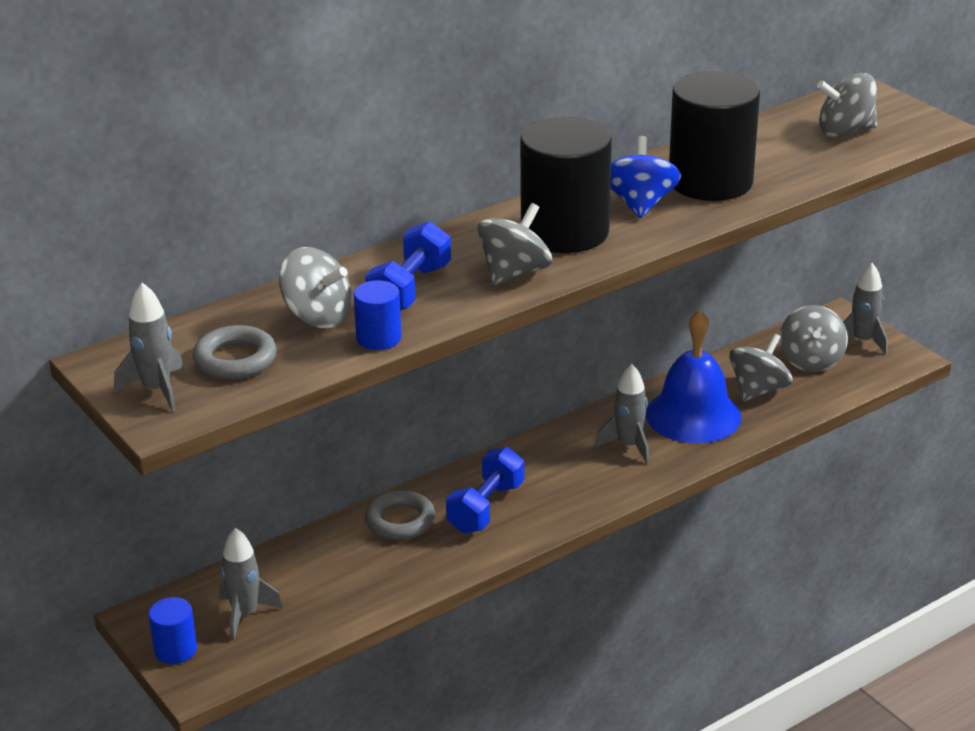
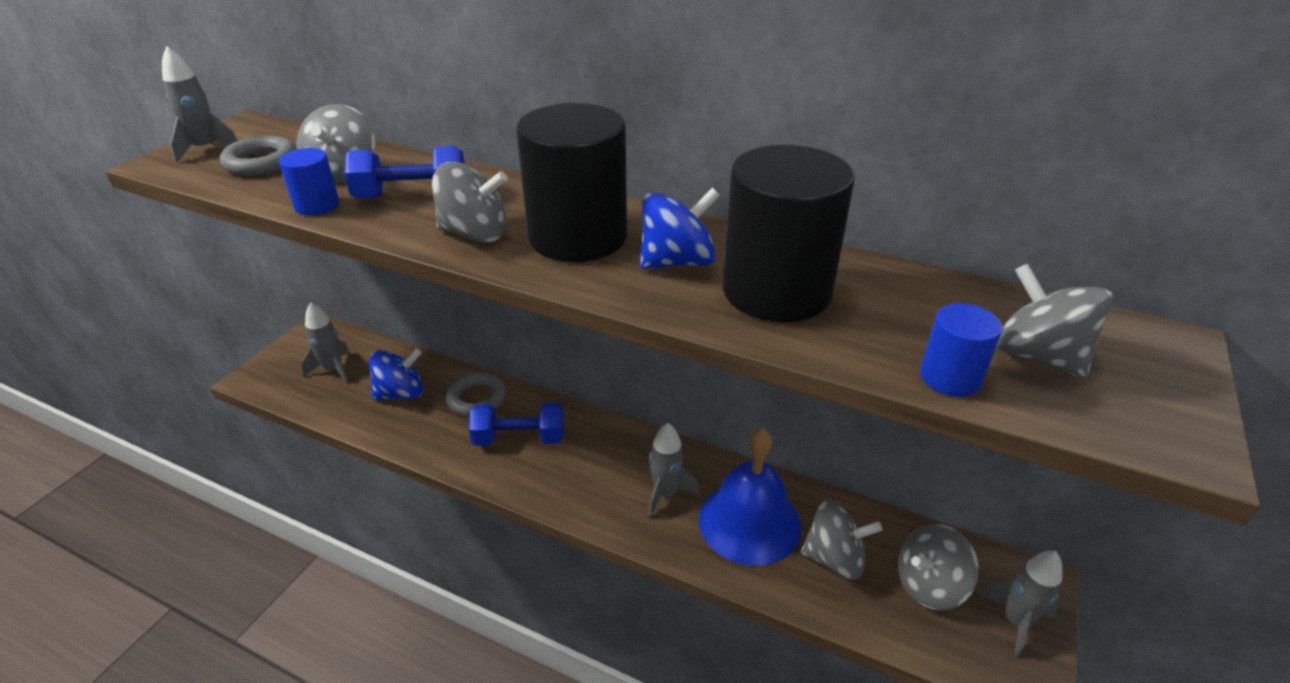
camera: 60 degrees right, 5 degrees up
(175, 650) = (286, 355): blue cylinder -> blue cylinder (950, 377)
(340, 571) = (401, 393): none -> blue spinning top

